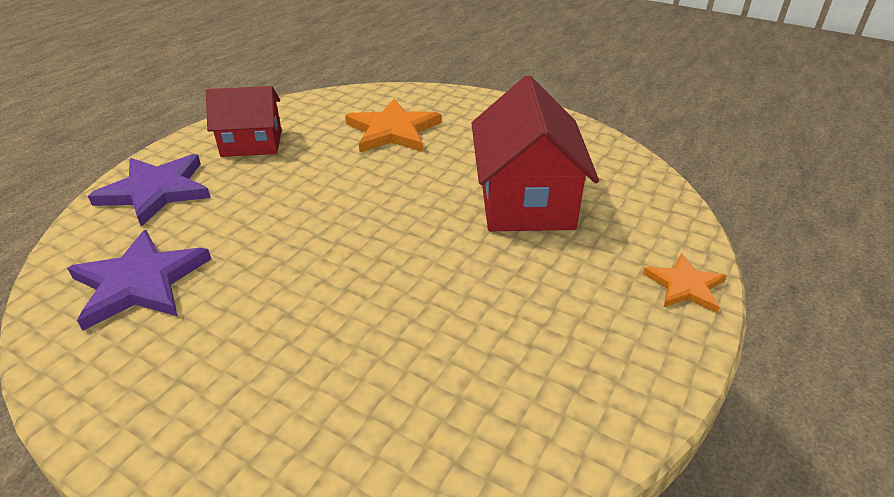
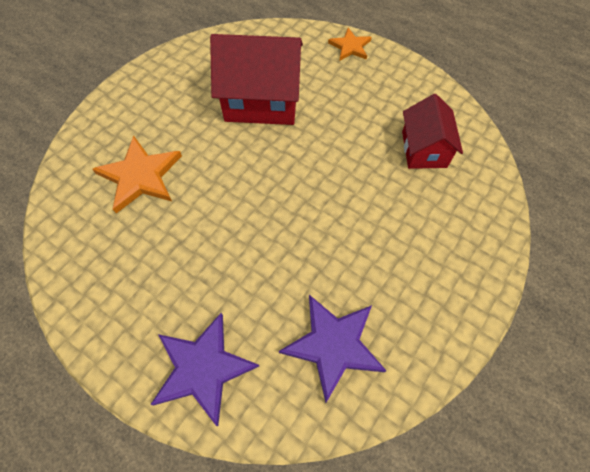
camera: 85 degrees left, 25 degrees up
(252, 143) = (132, 294): red house -> red house (424, 149)

